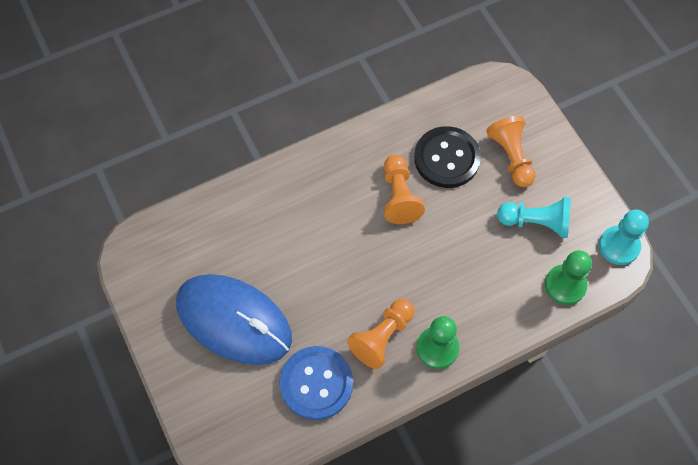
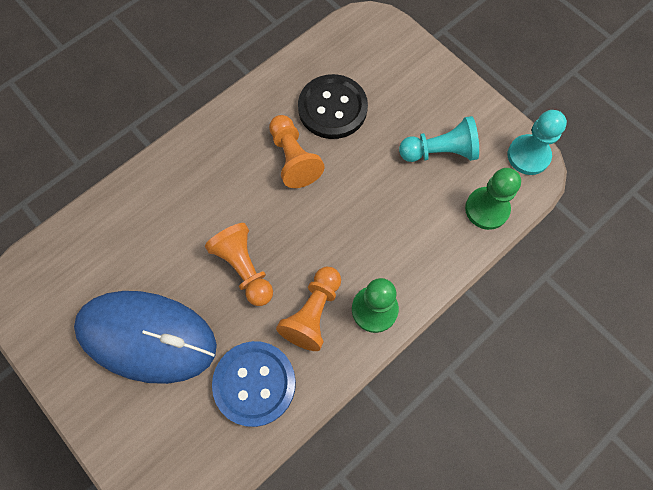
camera: 15 degrees left, 5 degrees up
(511, 156) = (397, 91): orange pawn -> orange pawn (244, 268)

